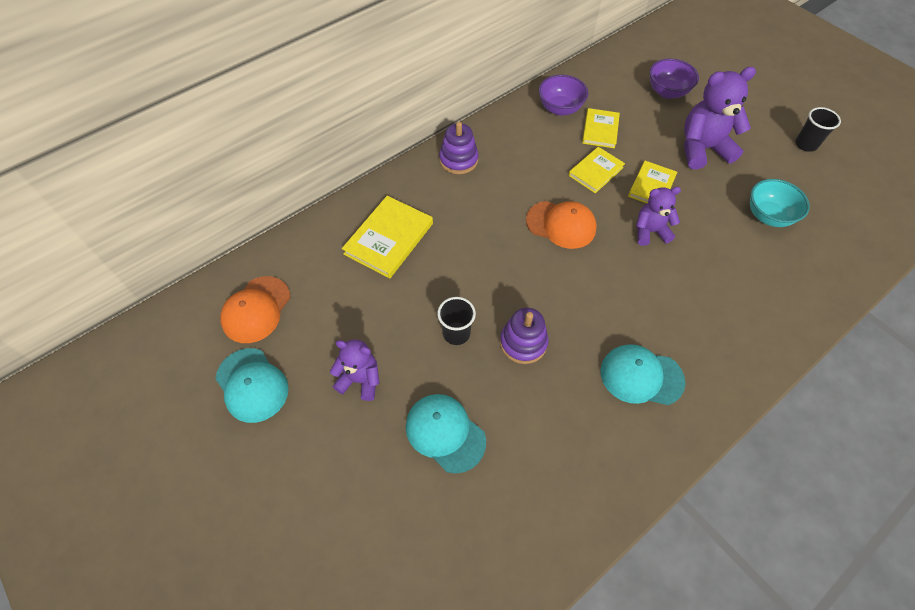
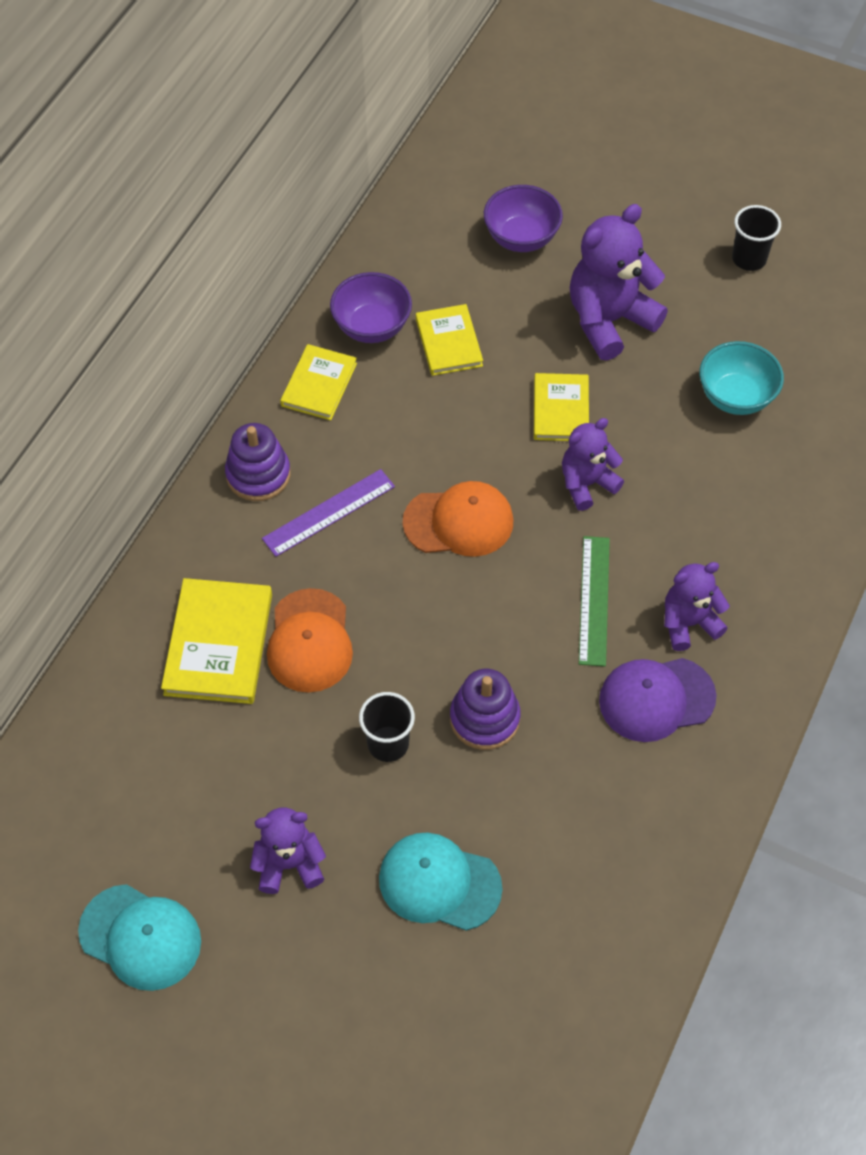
camera: 25 degrees left, 0 degrees up
(256, 309) = (81, 831): orange cap -> orange cap (309, 641)
(487, 193) = (329, 512): none -> purple ruler
(595, 171) = (471, 416): yellow book -> yellow book (319, 384)
(625, 299) = (594, 600): none -> green ruler
(641, 376) = (656, 699): turquoise cap -> purple cap
(683, 337) = (688, 623): none -> purple teddy bear

